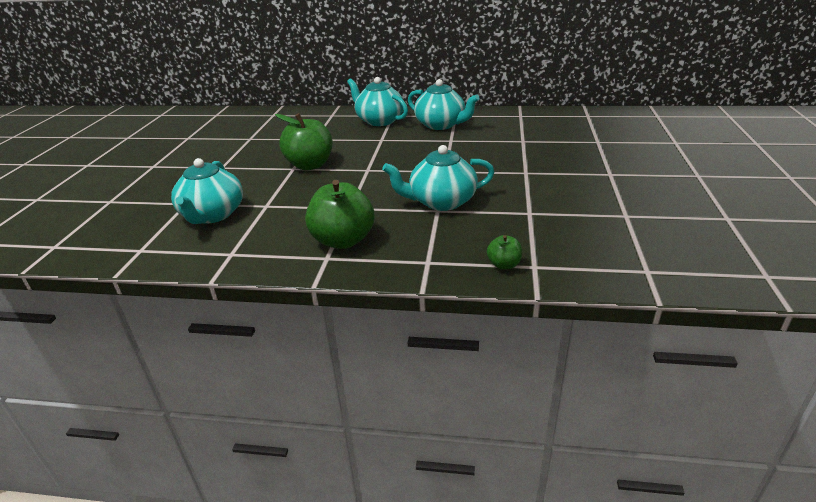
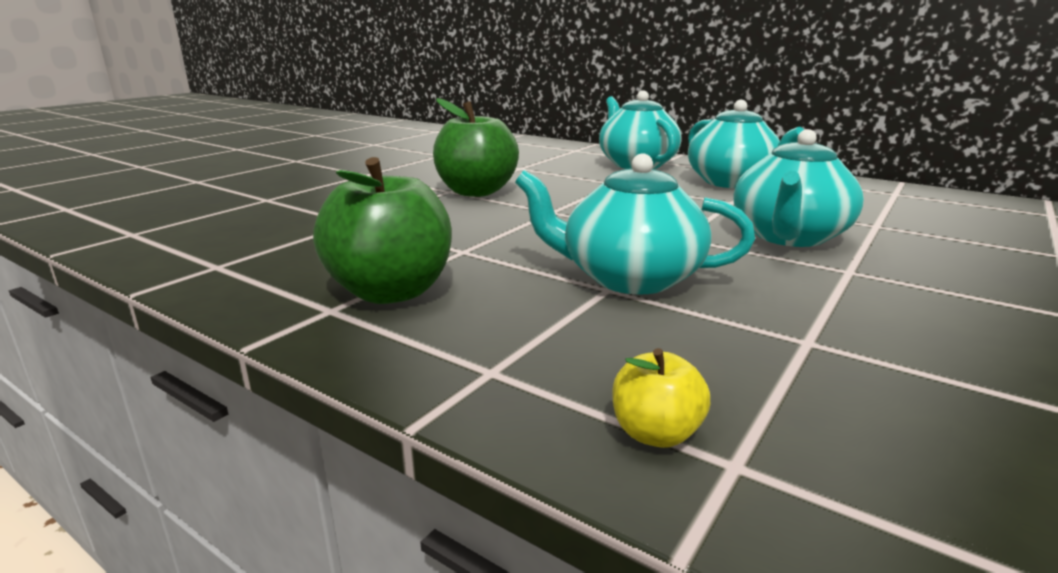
camera: 25 degrees right, 10 degrees down
(212, 215) = (273, 217): turquoise teapot -> turquoise teapot (789, 237)
(504, 265) = (655, 433): green apple -> yellow apple

